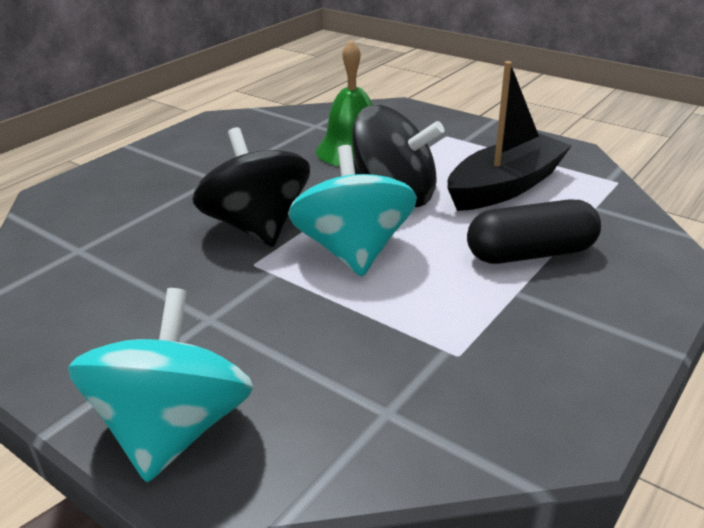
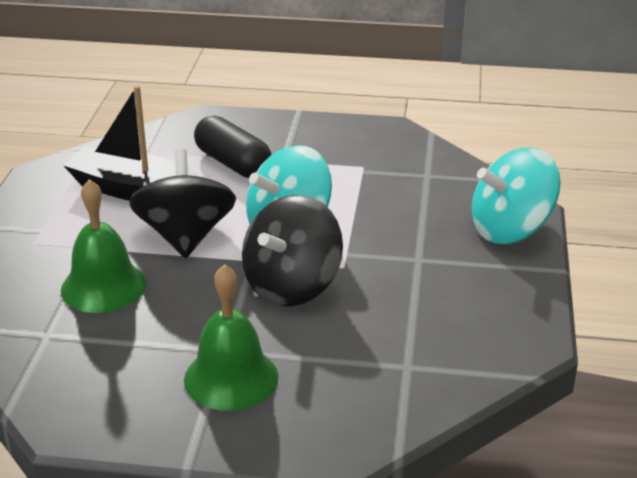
camera: 120 degrees left, 0 degrees up
(180, 174) = (231, 378): none -> green bell

